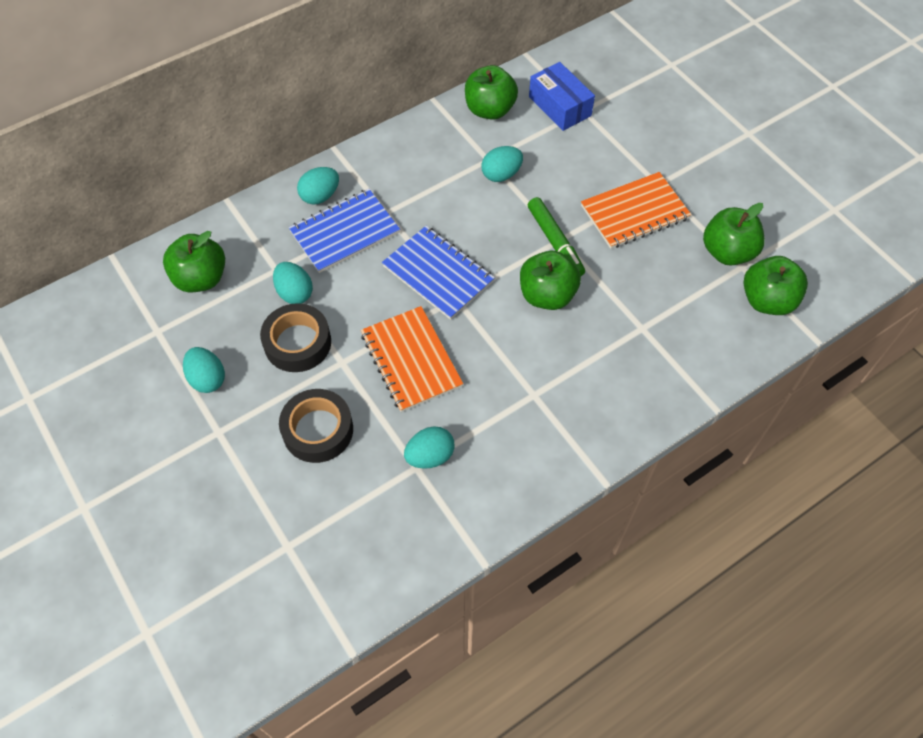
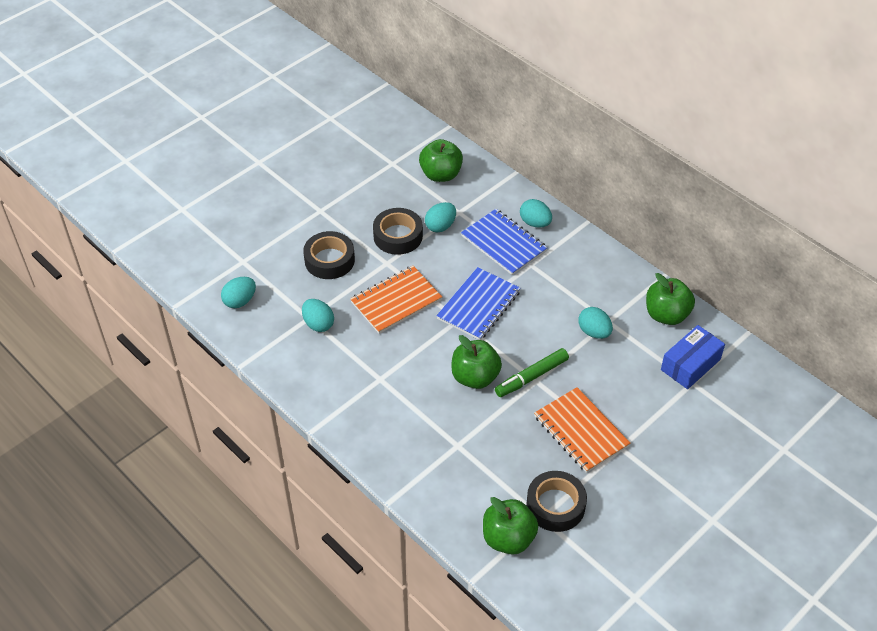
camera: 80 degrees right, 10 degrees down
(207, 379) = (359, 196): turquoise egg -> turquoise egg (240, 301)
(727, 252) = (555, 505): green apple -> black tape

